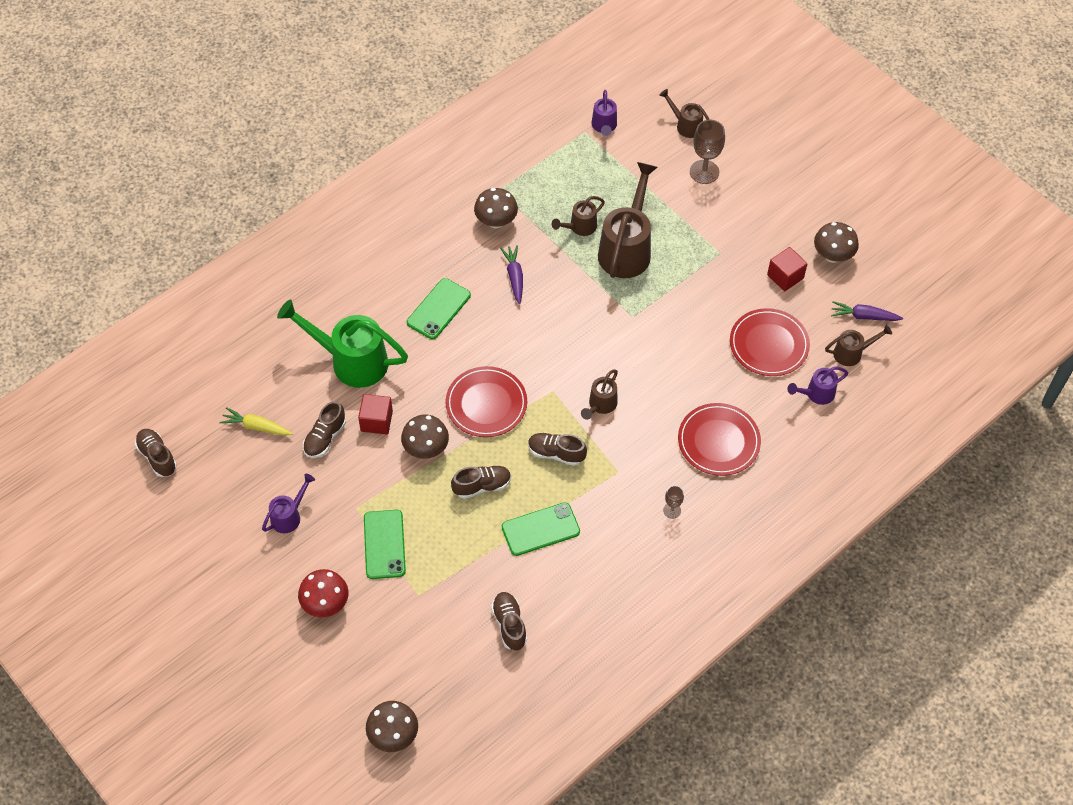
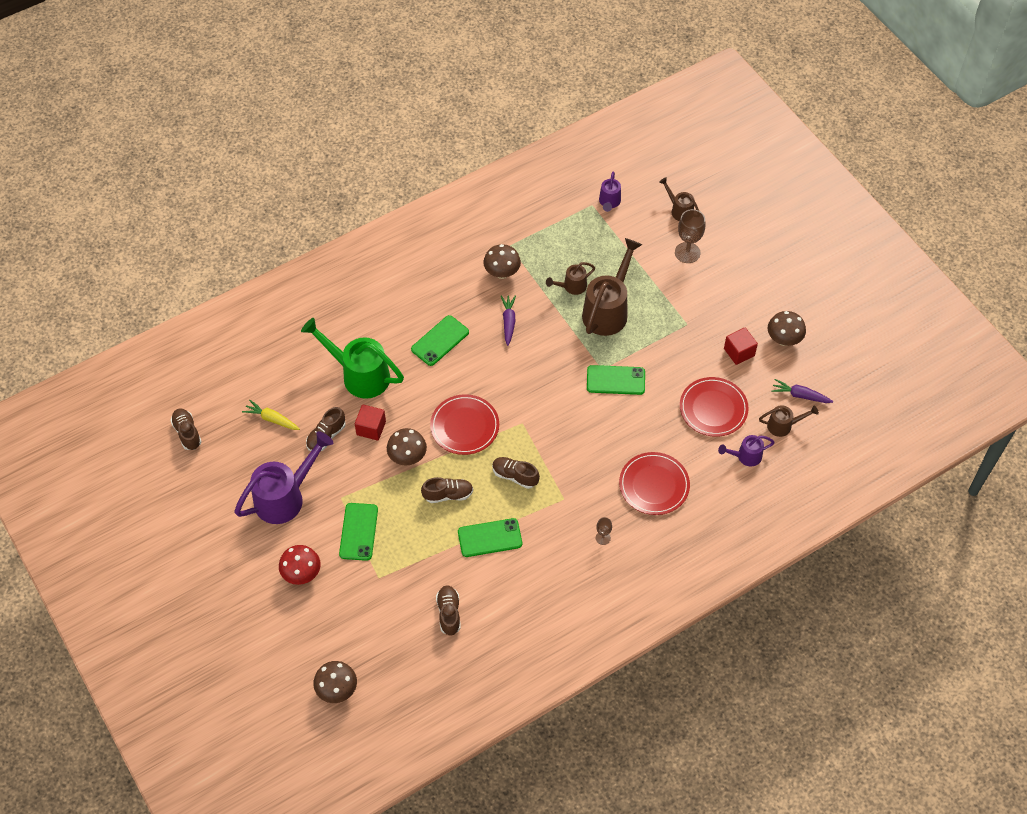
camera: 10 degrees right, 0 degrees up
(289, 516) = (285, 497): purple watering can -> purple watering can, size x1.96
(600, 405) = (560, 440): brown watering can -> none
(651, 327) = (615, 380): none -> green phone

